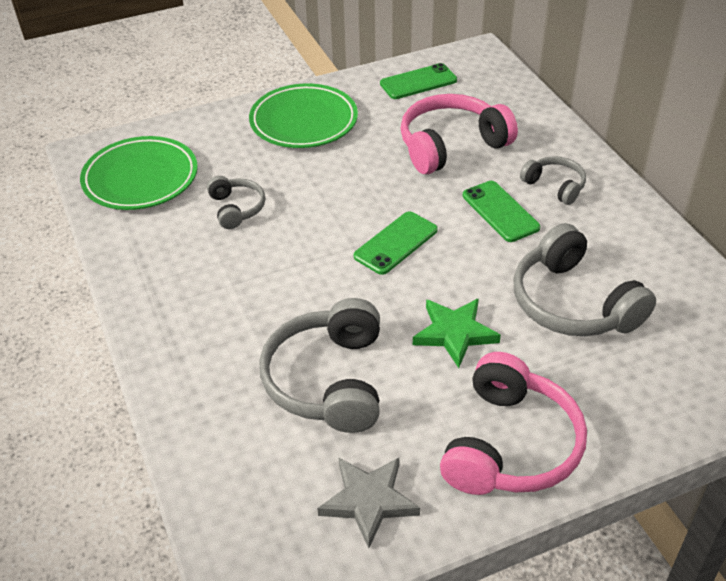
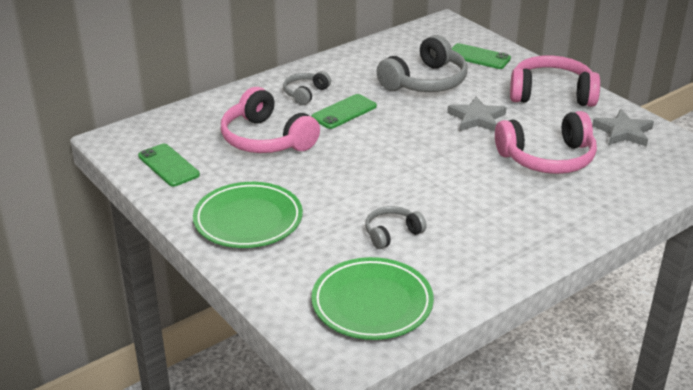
camera: 105 degrees left, 10 degrees down
(329, 380) = (547, 158): grey headphones -> pink headphones
(396, 243) = (399, 150): green phone -> green phone (478, 57)
(454, 333) = (477, 118): green star -> grey star

